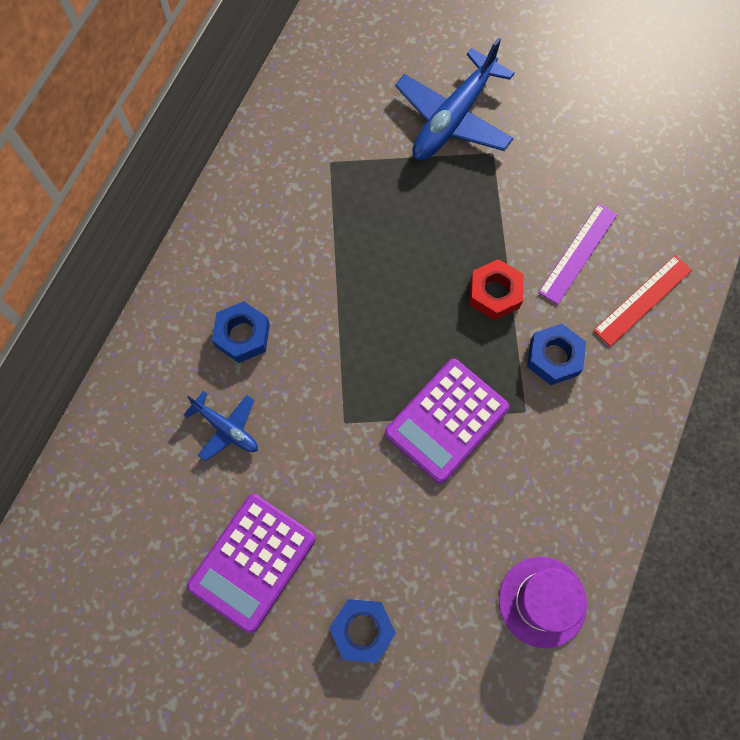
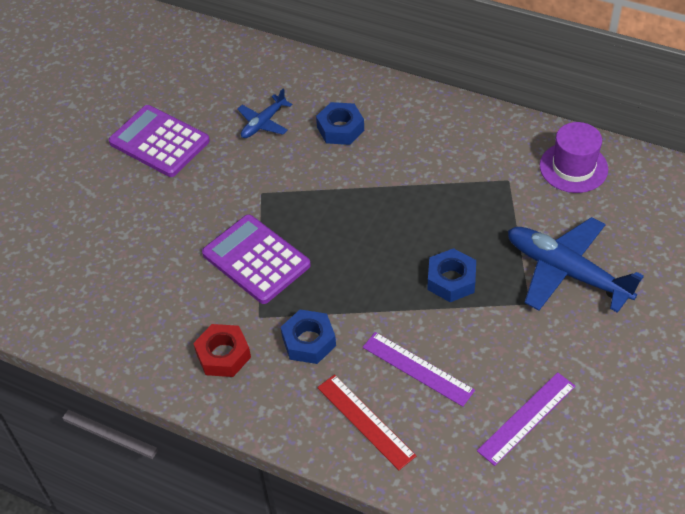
camera: 95 degrees right, 20 degrees down
(362, 630) = (97, 205): blue nut -> blue nut (451, 280)
(494, 293) = (375, 298): red nut -> red nut (223, 355)
(542, 601) = (95, 320): purple hat -> purple hat (573, 167)
(623, 162) = (527, 418): none -> purple ruler

